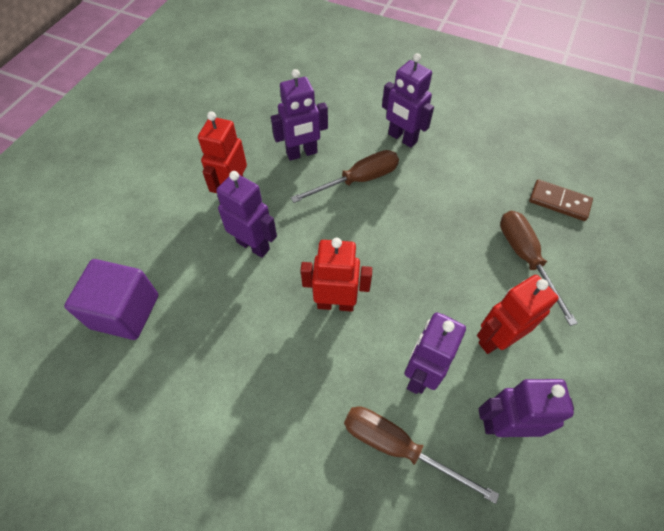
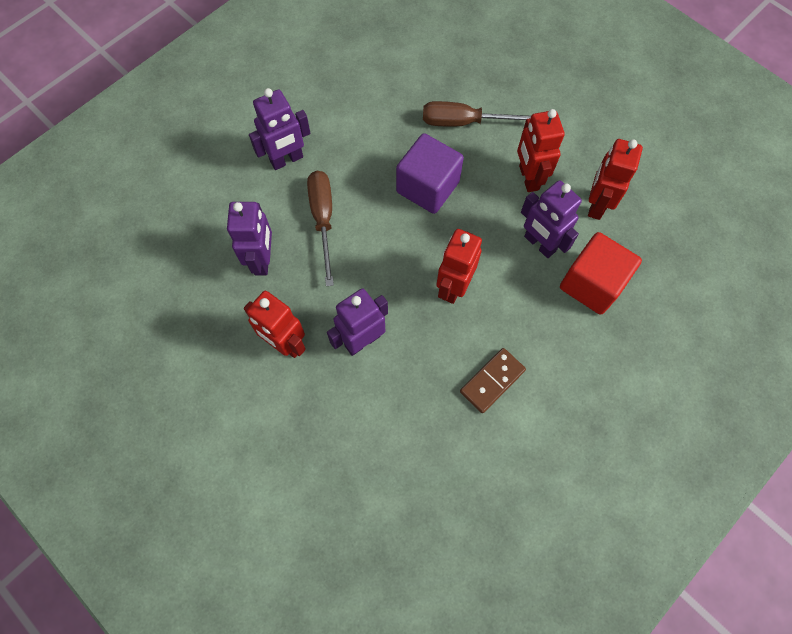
camera: 70 degrees left, 10 degrees up
(125, 311) = (393, 482): purple cube -> purple cube (427, 187)
(398, 447) = (592, 284): brown screwdriver -> red cube
(504, 425) = (596, 204): purple robot -> red robot
(559, 202) = (419, 69): brown domino -> brown domino (492, 381)

